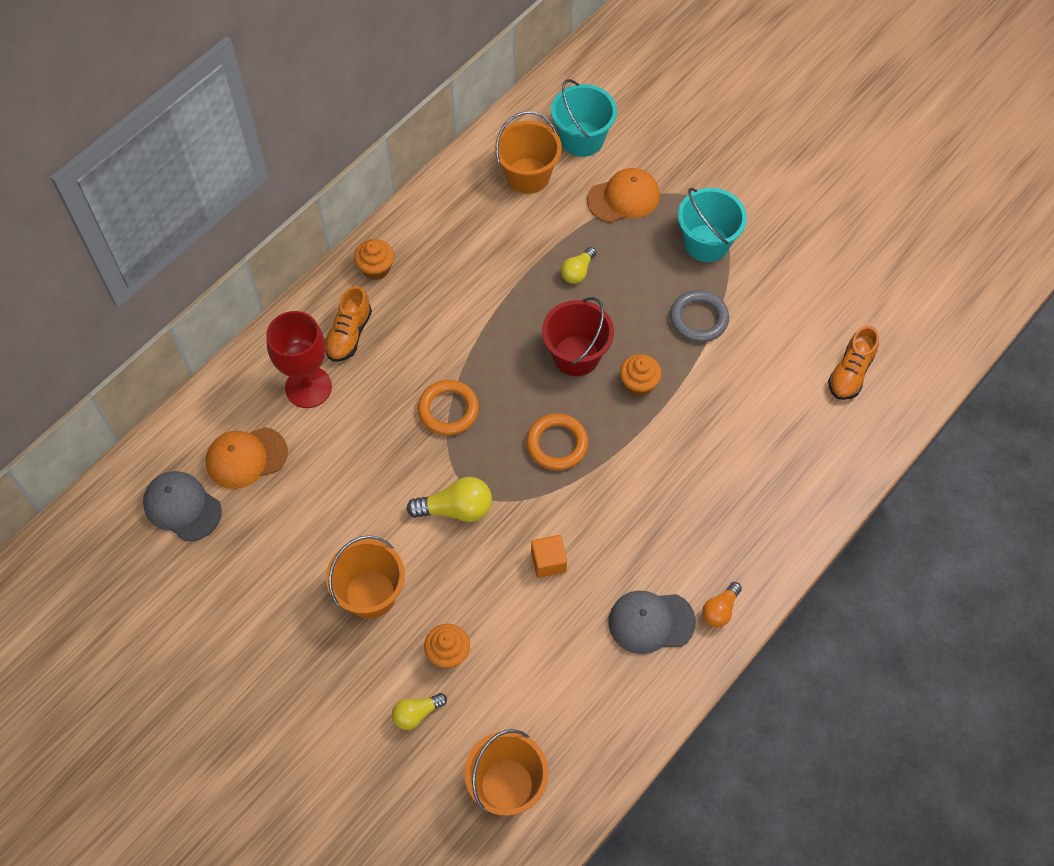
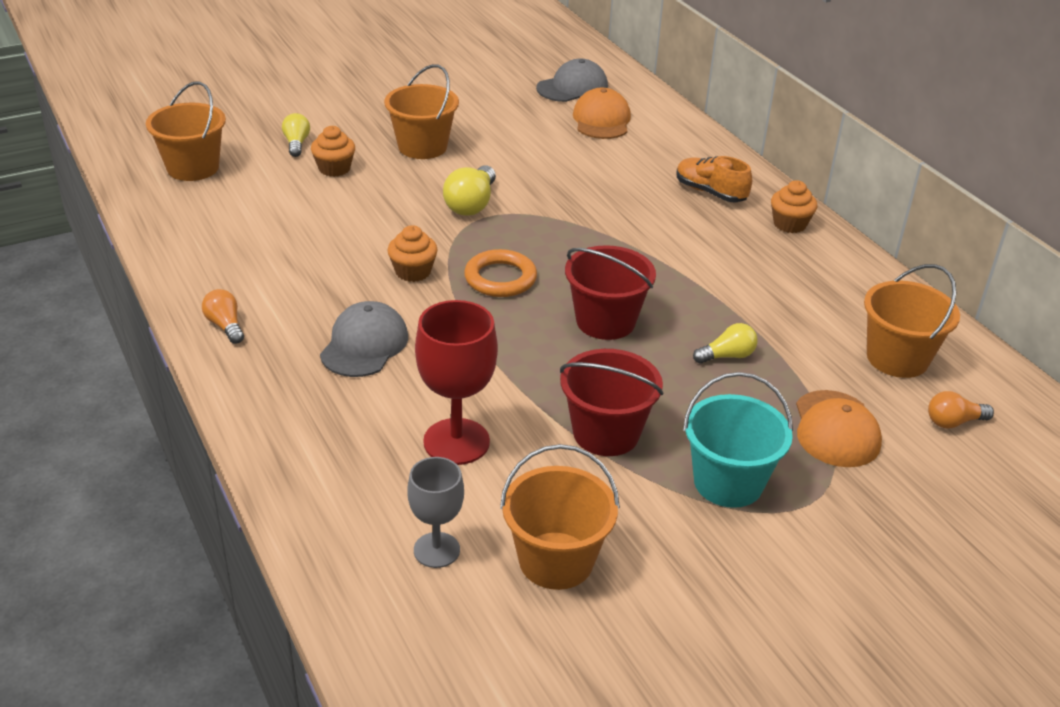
camera: 110 degrees right, 25 degrees down
(308, 387) = (659, 161): red goblet -> red goblet (456, 442)
(448, 410) = (586, 225): orange ring -> none
(548, 562) = (373, 239): orange cube -> none
(578, 271) = (727, 356): yellow light bulb -> yellow light bulb turned 105 degrees clockwise
(582, 139) = (953, 422): turquoise bucket -> orange light bulb
(639, 383) = (540, 355): orange cupcake -> orange cupcake (413, 272)
(651, 622) = (256, 279): grey cap -> grey cap (364, 345)
(698, 319) = (606, 433): grey ring -> red bucket
(821, 311) = (556, 561): none -> orange bucket
(850, 373) = (436, 550): orange shoe -> grey goblet

